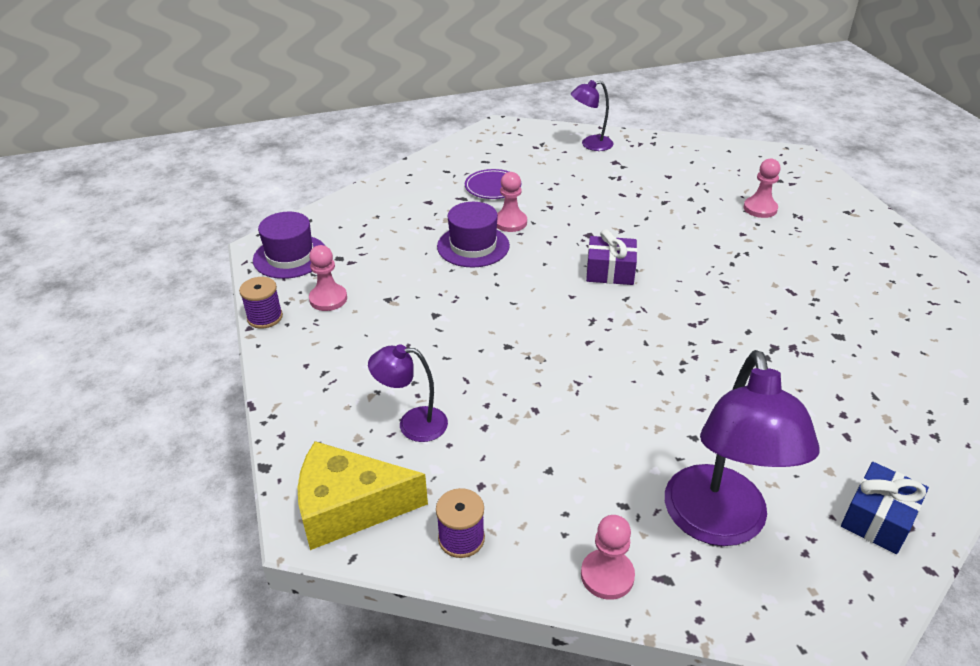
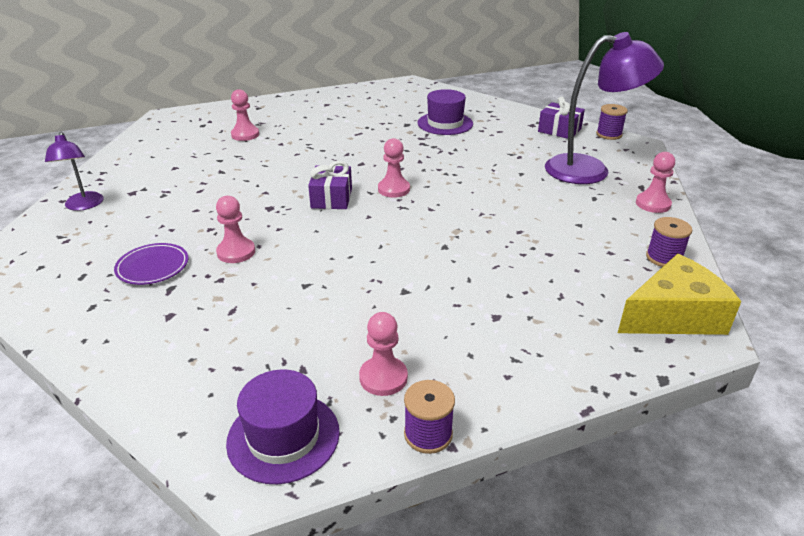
camera: 95 degrees left, 5 degrees down
(349, 507) = (673, 315): yellow cheese -> yellow cheese turned 105 degrees counterclockwise
(412, 424) = (563, 291): purple lamp -> none
(473, 246) = (279, 274): purple hat -> purple hat (445, 123)
(634, 316) = (394, 189): none -> pink pawn
(878, 519) = (559, 130): blue gift -> purple gift
(883, 595) = (609, 134): none -> purple spool

